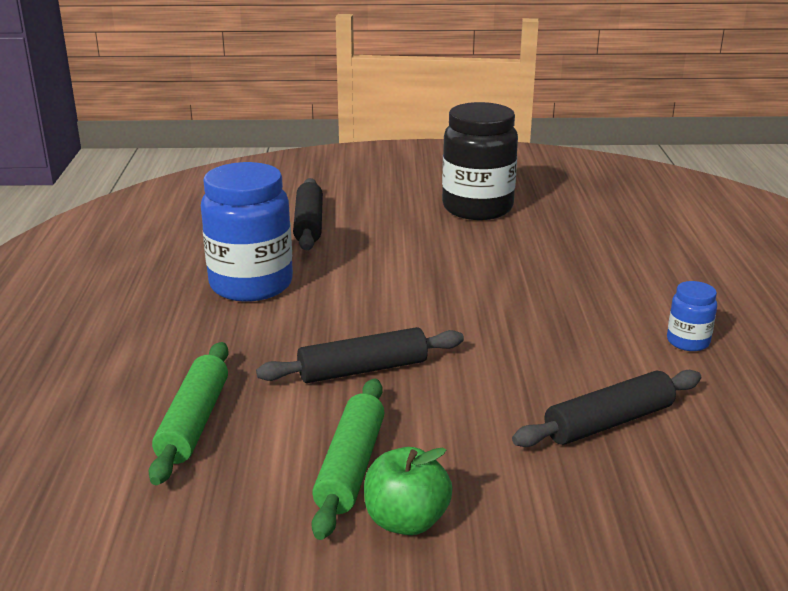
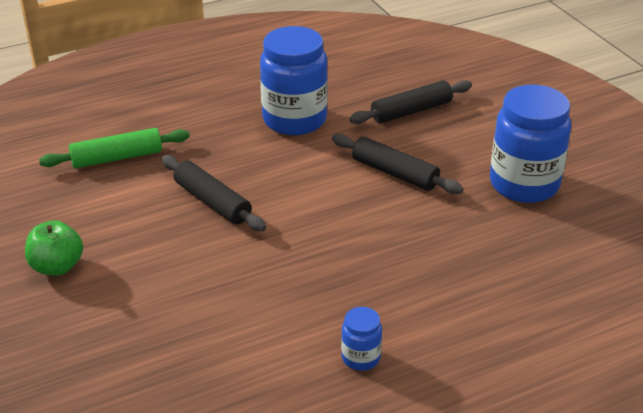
camera: 65 degrees right, 10 degrees up
(351, 466) = (100, 230): green rolling pin -> none
(477, 208) = (524, 184): black jar -> blue jar
(608, 422) = (209, 332): black rolling pin -> black rolling pin (394, 173)

